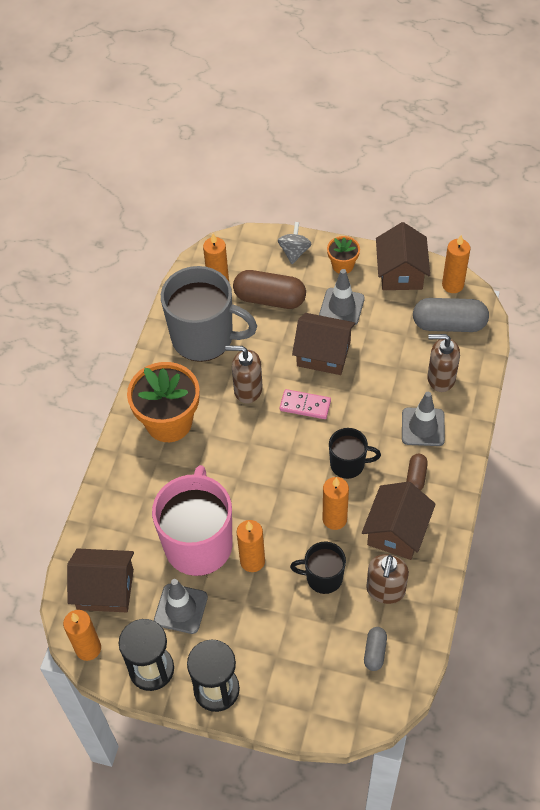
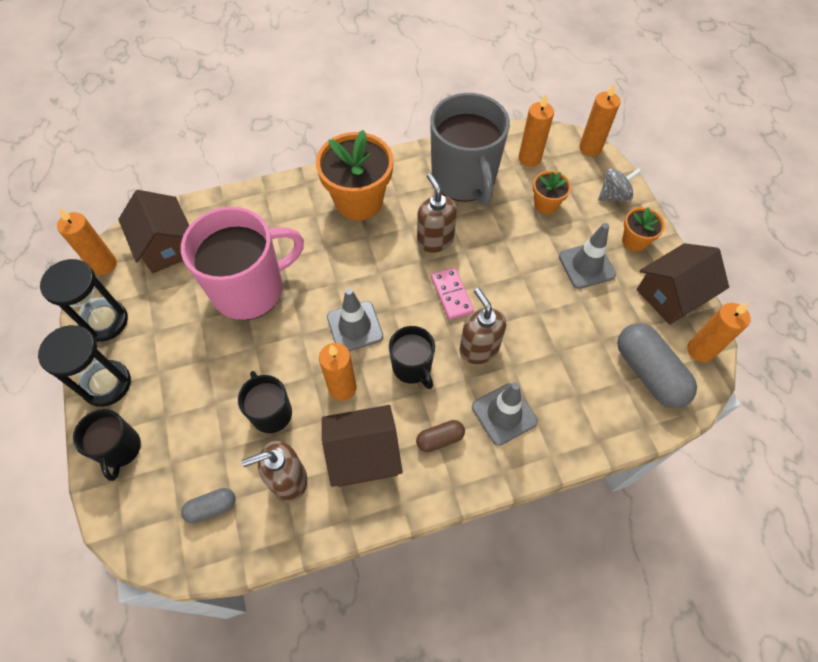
camera: 55 degrees right, 5 degrees up
(181, 609) = (176, 311): grey traffic cone -> grey traffic cone (355, 327)
(252, 561) = (255, 342): orange candle -> orange candle (590, 148)
(270, 299) = (546, 204): brown capsule -> orange flower pot
(284, 700) = (120, 449): none -> black mug
(323, 354) = (521, 279): brown house -> none
(440, 378) = (576, 400): brown soap dispenser -> brown soap dispenser (479, 349)

